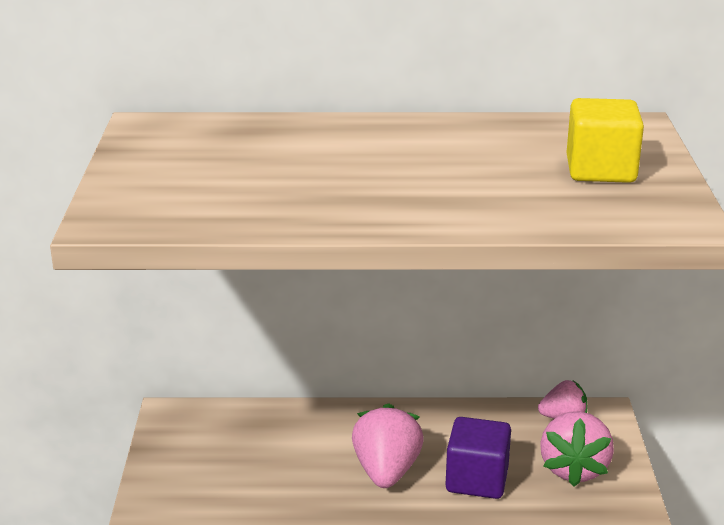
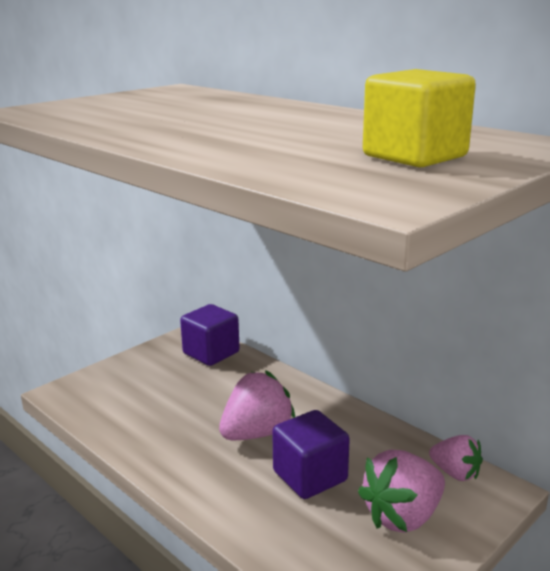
camera: 45 degrees right, 5 degrees down
(223, 423) = (211, 353): none -> purple cube

